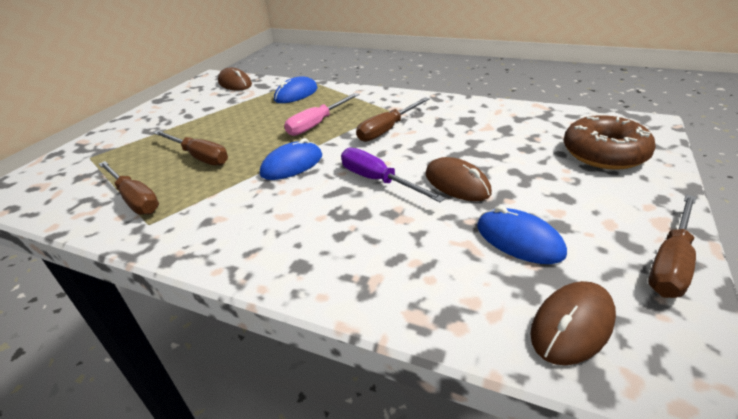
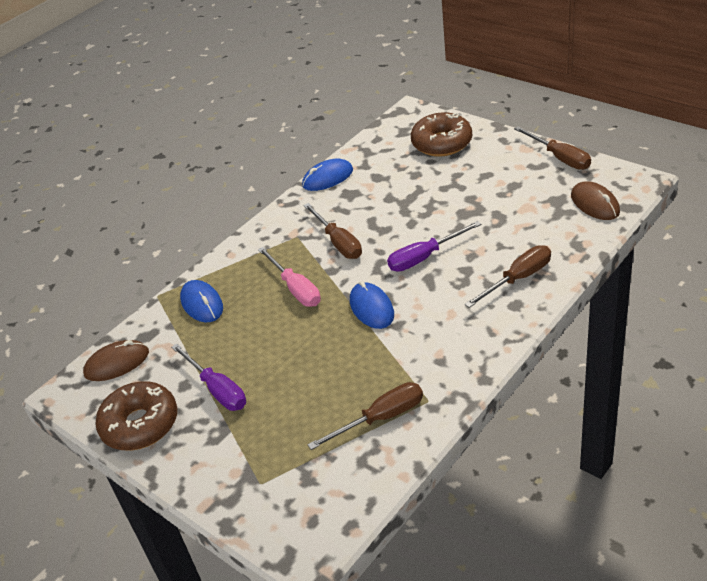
camera: 70 degrees left, 5 degrees up
(173, 103) = (140, 424): none -> brown donut
(198, 120) = (217, 389): none -> purple screwdriver
(199, 157) = (318, 378): brown screwdriver -> brown screwdriver (518, 279)
(457, 183) = (447, 217): brown mouse -> none
(519, 240) = (523, 204): blue mouse -> blue mouse (328, 178)

